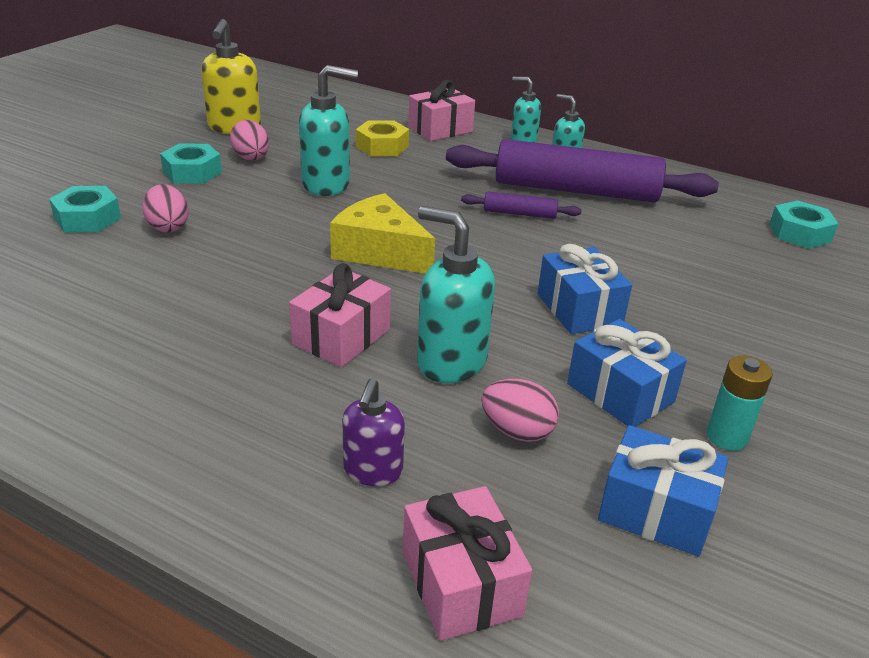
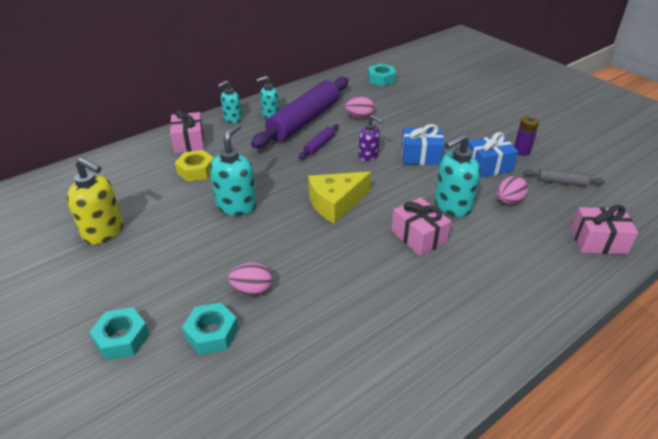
camera: 65 degrees left, 5 degrees up
(192, 172) = (170, 266): turquoise nut -> turquoise nut (122, 338)
(250, 157) = (165, 232): pink egg -> pink egg (359, 117)
(372, 471) = (529, 250): purple soap dispenser -> purple soap dispenser (368, 156)
(656, 511) = (561, 182): blue gift -> grey rolling pin
(726, 437) = (521, 151): turquoise battery -> purple battery

